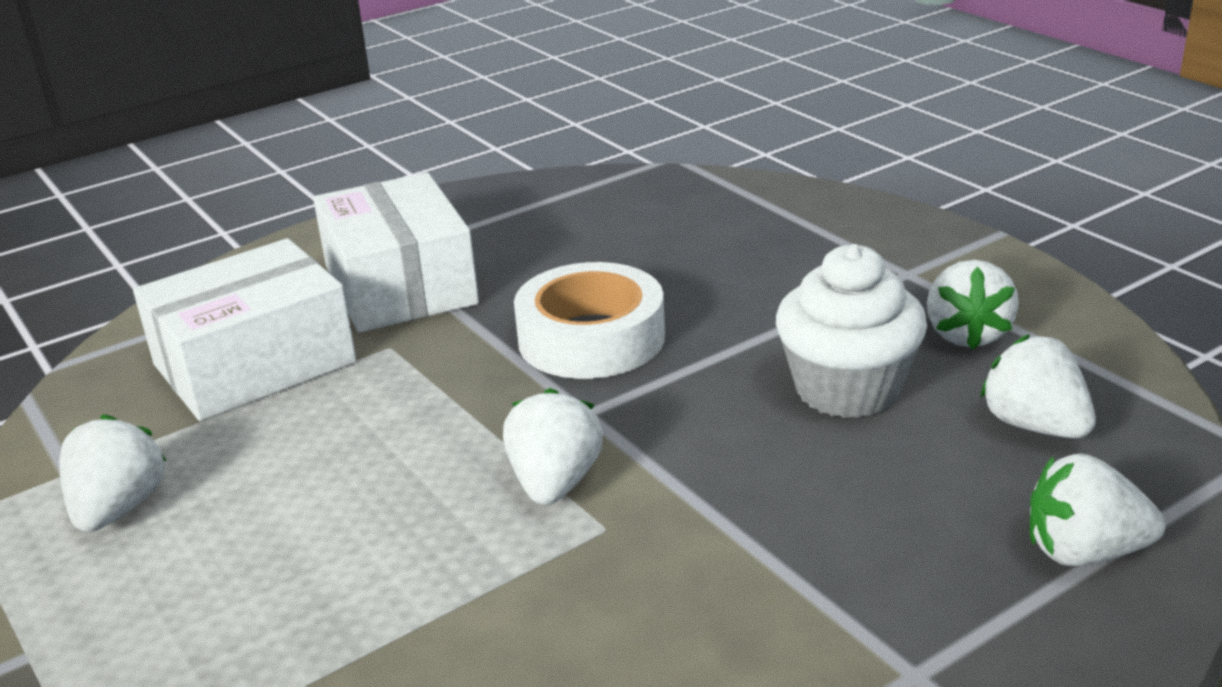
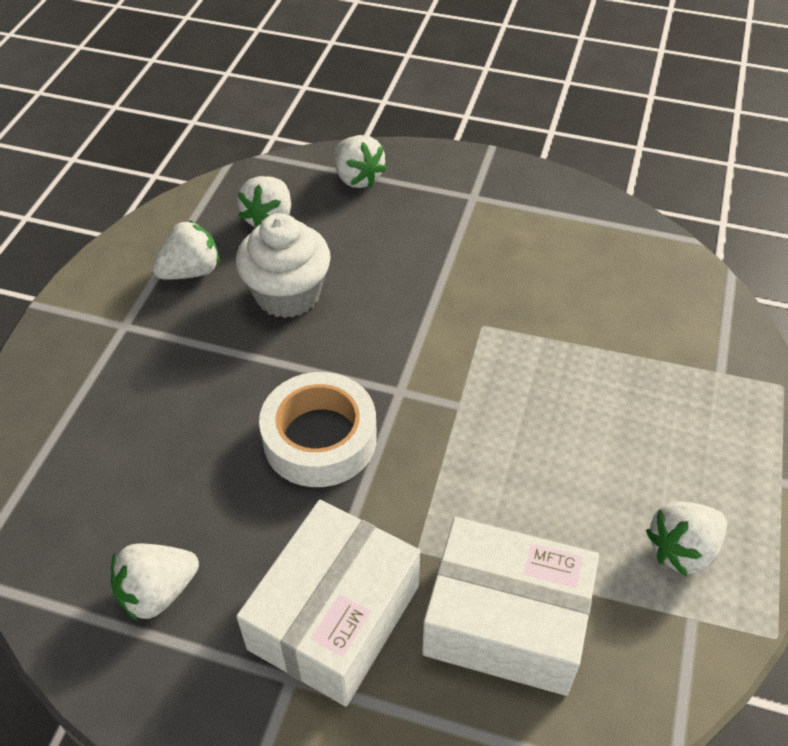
camera: 130 degrees left, 20 degrees up
(555, 483) = (470, 364): white strawberry -> white strawberry (158, 592)

